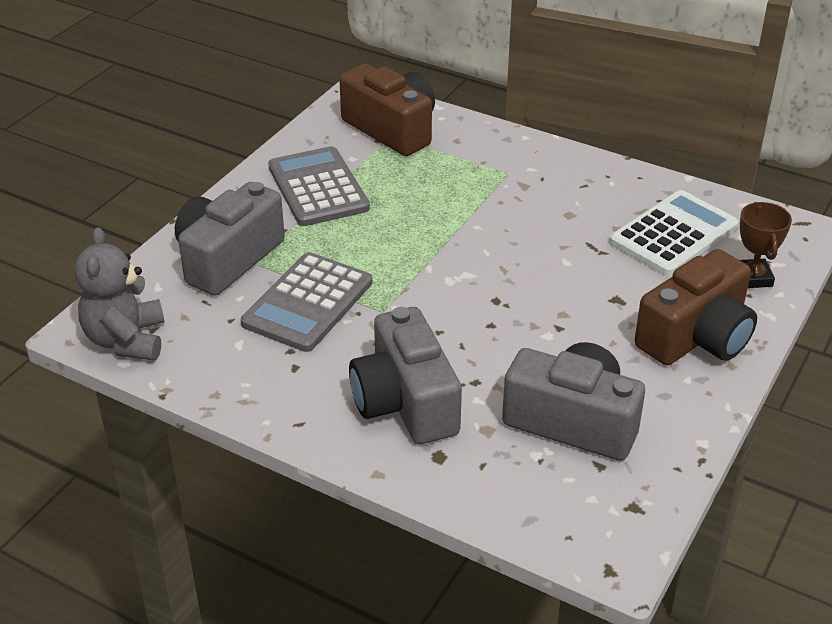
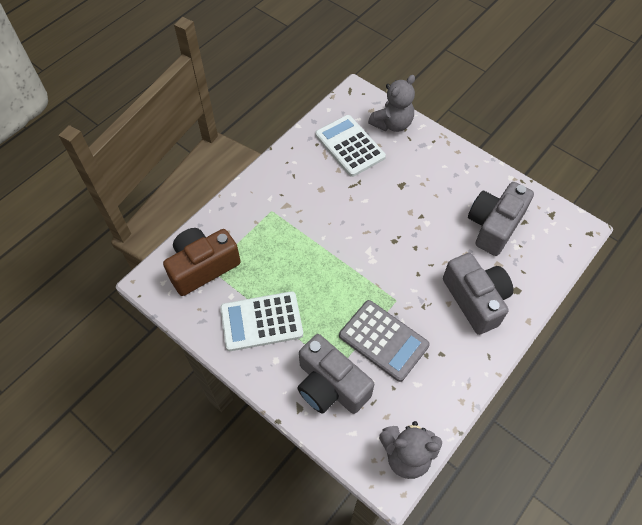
camera: 80 degrees left, 20 degrees up
(318, 188) = (261, 321): grey calculator -> white calculator
(405, 402) = (475, 299): grey camera -> grey camera turned 105 degrees counterclockwise
(696, 337) = (436, 159): brown camera -> none
(752, 277) = (392, 124): brown trophy -> grey teddy bear

